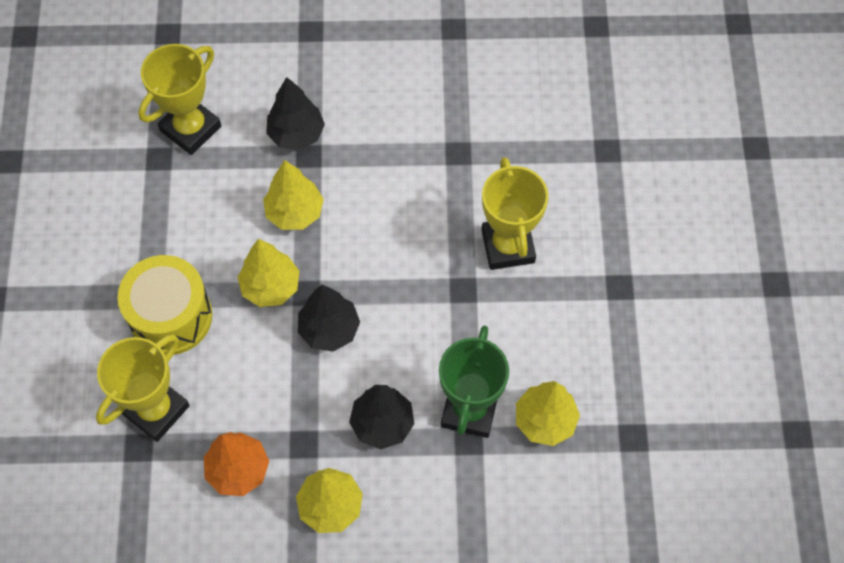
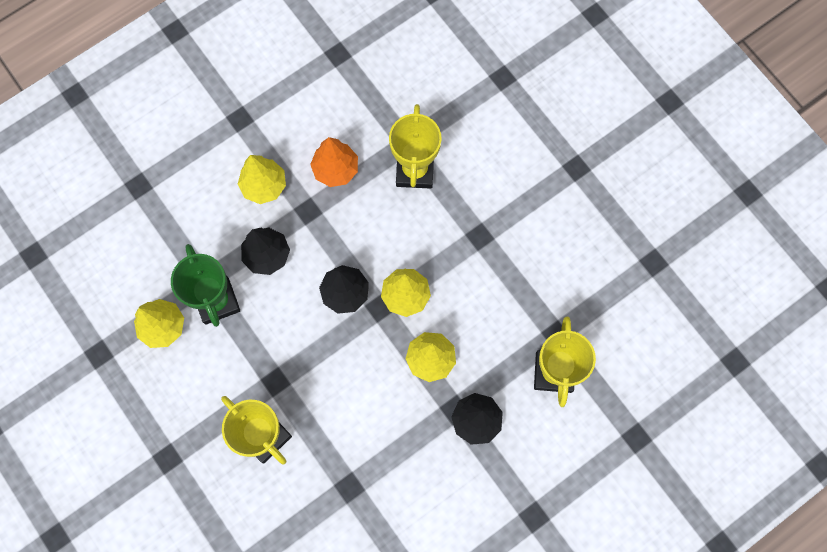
camera: 145 degrees right, 10 degrees up
(171, 316) = (454, 232): yellow drum -> none

